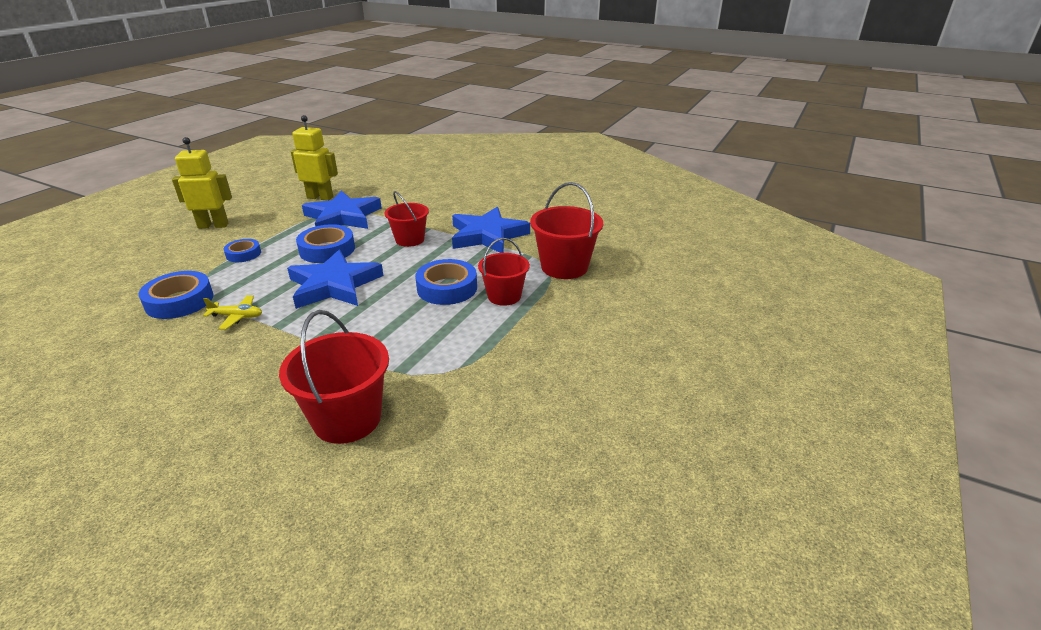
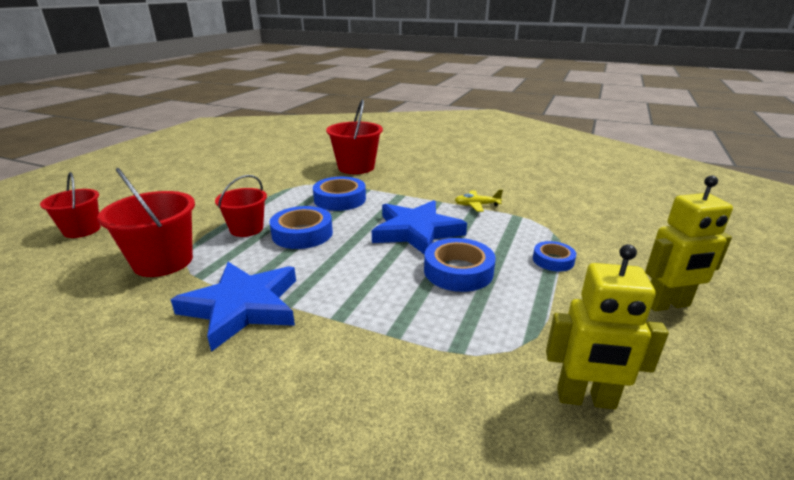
camera: 175 degrees right, 5 degrees down
(179, 301) = (542, 213): blue tape -> blue tape (340, 199)
(343, 217) = (488, 337): blue star -> none
(410, 240) = (357, 293): red bucket -> red bucket (82, 230)

